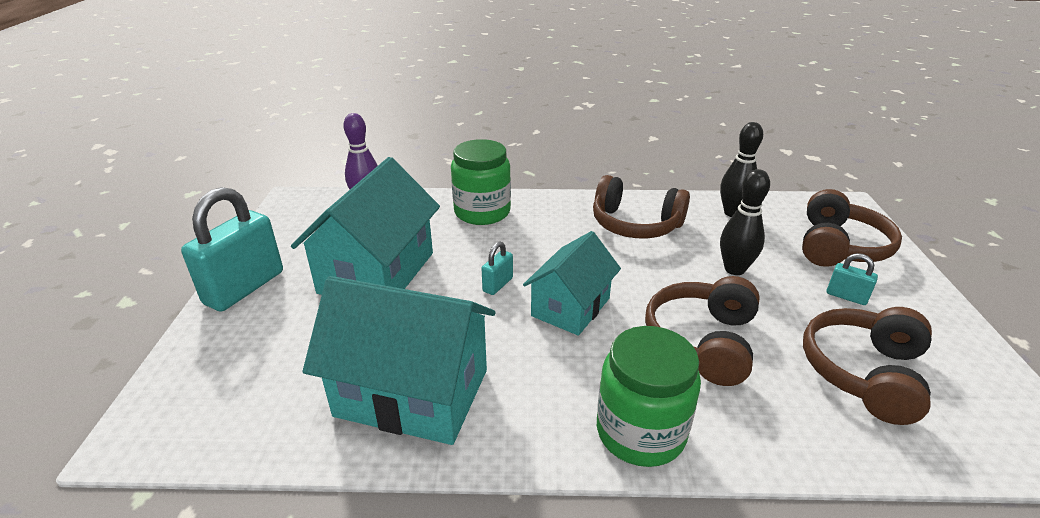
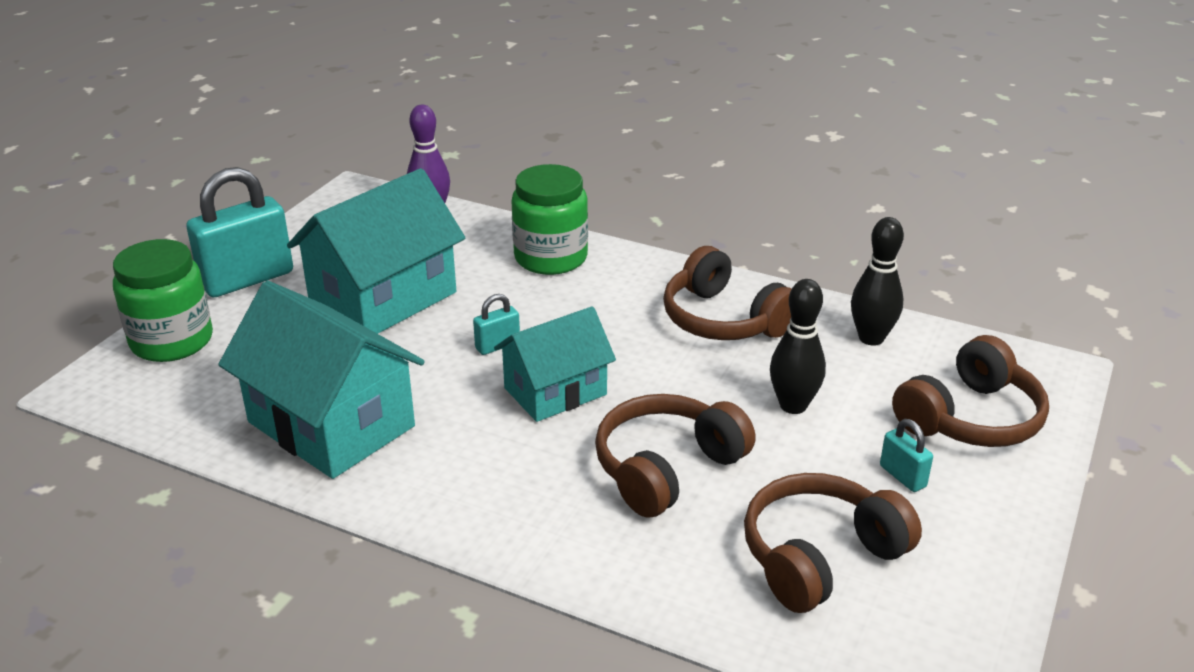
camera: 25 degrees right, 0 degrees up
(640, 432) = (514, 527): green jar -> green jar (172, 341)

